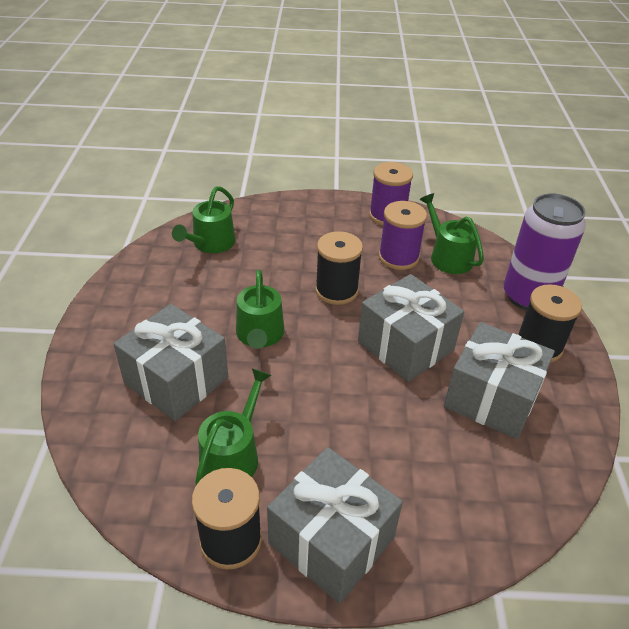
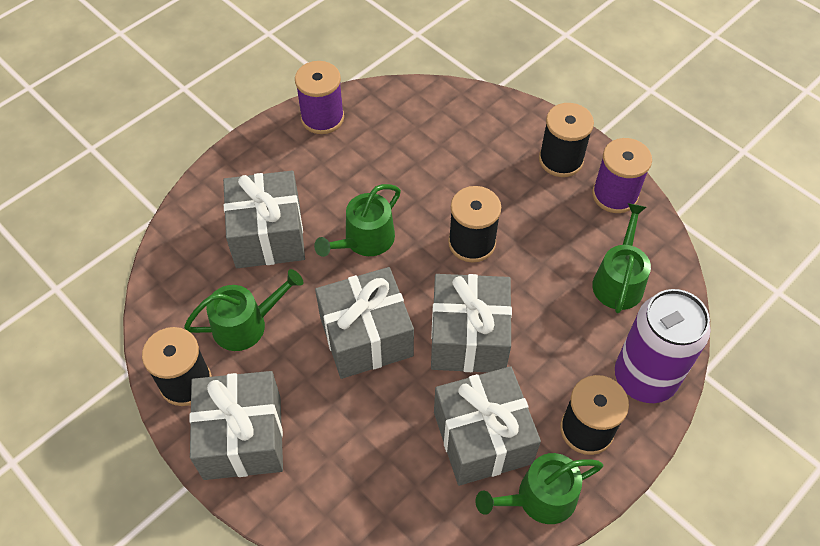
camera: 45 degrees right, 15 degrees up
(211, 243) = (418, 122): green watering can -> green watering can (539, 498)
(333, 215) = (561, 160): none -> black spool
(338, 394) = (366, 336): none -> grey gift
(398, 257) = (568, 248): purple spool -> purple spool (322, 118)

